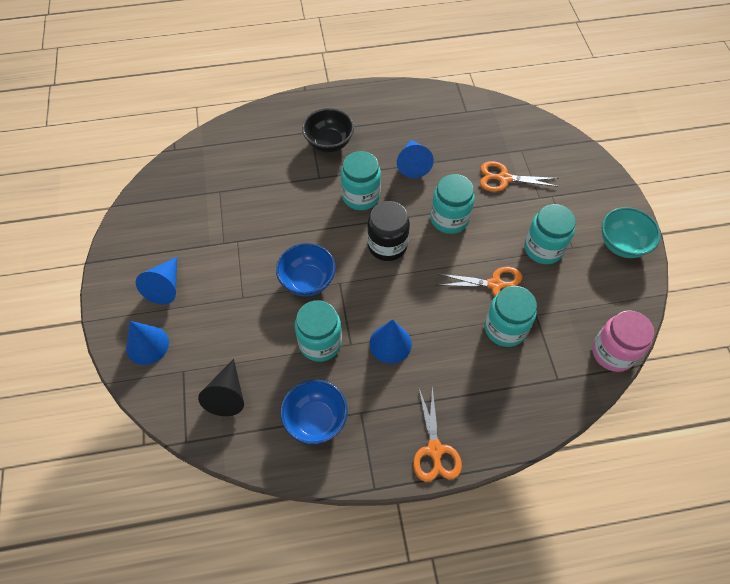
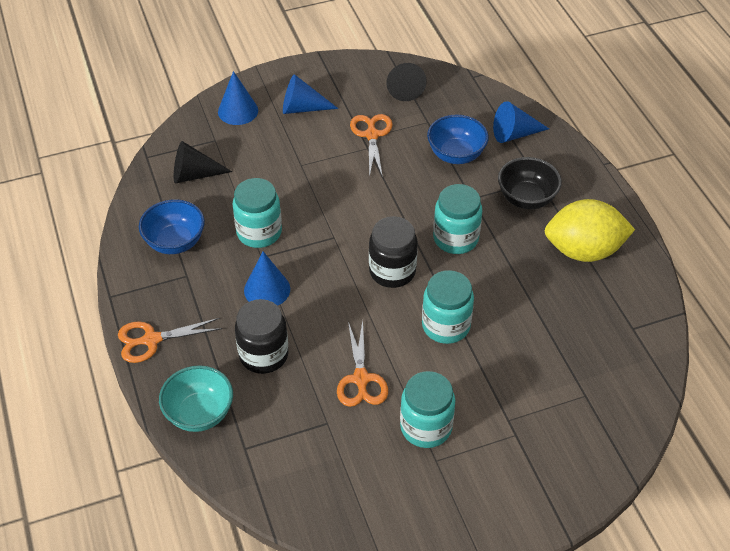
camera: 80 degrees right, 10 degrees down
(168, 200) = (404, 87): none -> black cone
(307, 281) = (330, 211): blue bowl -> blue bowl (456, 155)
(390, 121) = (583, 250): none -> yellow lemon
(413, 164) = (521, 281): blue cone -> blue cone (514, 134)
(463, 354) = (263, 355): none -> black jar
(503, 178) = (528, 378): orange scissors -> orange scissors (372, 135)
(505, 328) = (302, 392): turquoise jar -> none
(612, 352) = (288, 506): pink jar -> none
(622, 244) = (455, 520): turquoise bowl -> turquoise bowl (199, 413)

